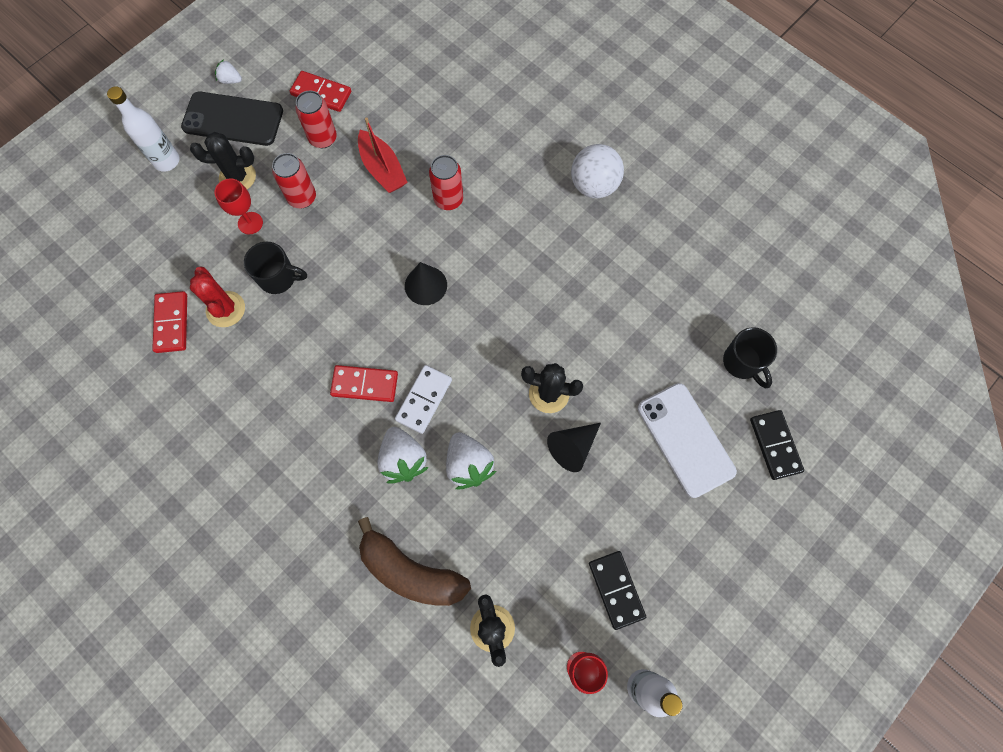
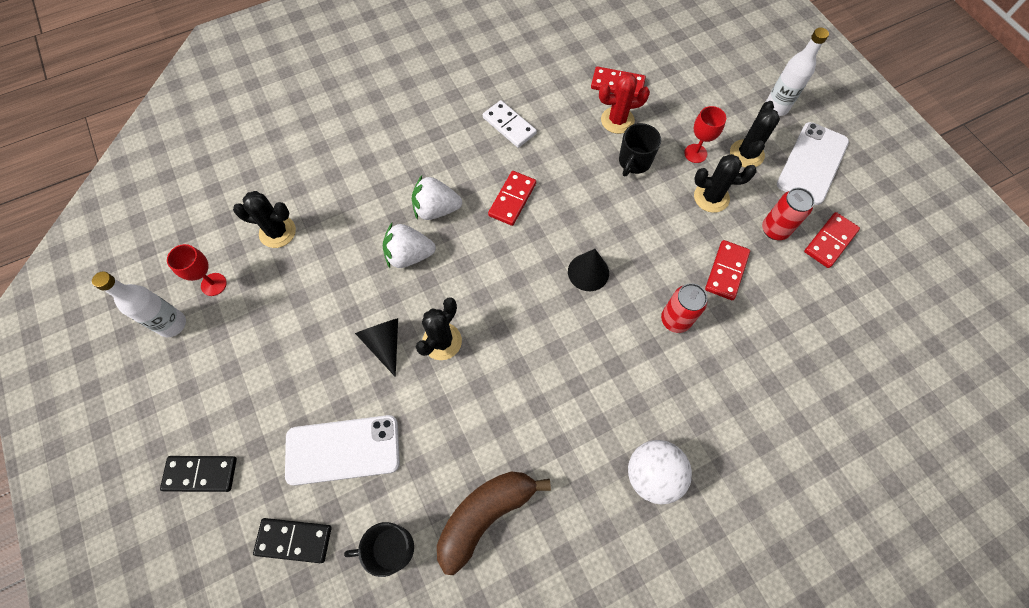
camera: 110 degrees right, 5 degrees down
(230, 80) = (859, 170): white strawberry -> none
(233, 119) = (812, 163): black phone -> white phone
(302, 198) = (711, 197): red can -> black cactus
(382, 169) = (726, 271): red boat -> red domino
(411, 572) = (348, 190): brown banana -> brown banana (485, 515)
(424, 400) = (480, 239): white domino -> white domino (509, 126)
(616, 589) = (252, 333): black domino -> black domino (201, 474)

